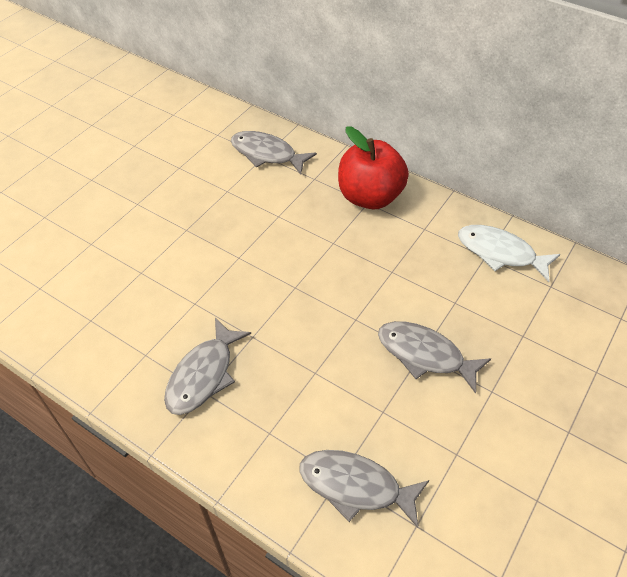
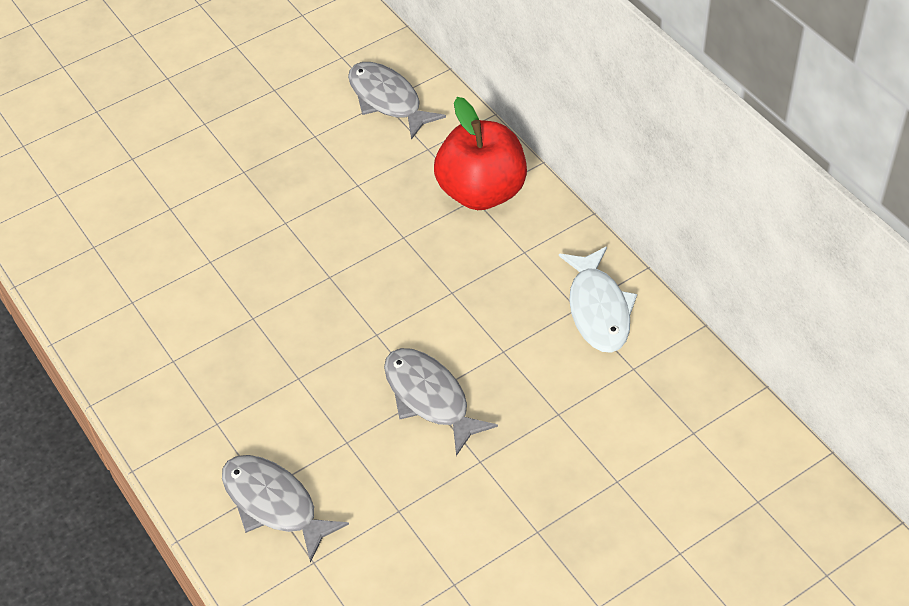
camera: 25 degrees right, 0 degrees up
(203, 375) = (180, 342): grey fish -> none
(500, 253) = (598, 309): white fish -> white fish turned 150 degrees counterclockwise

